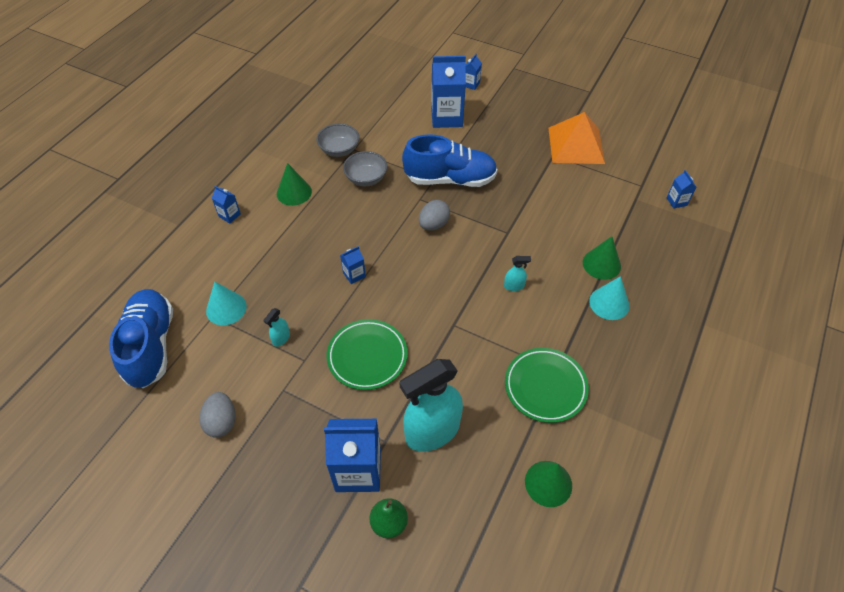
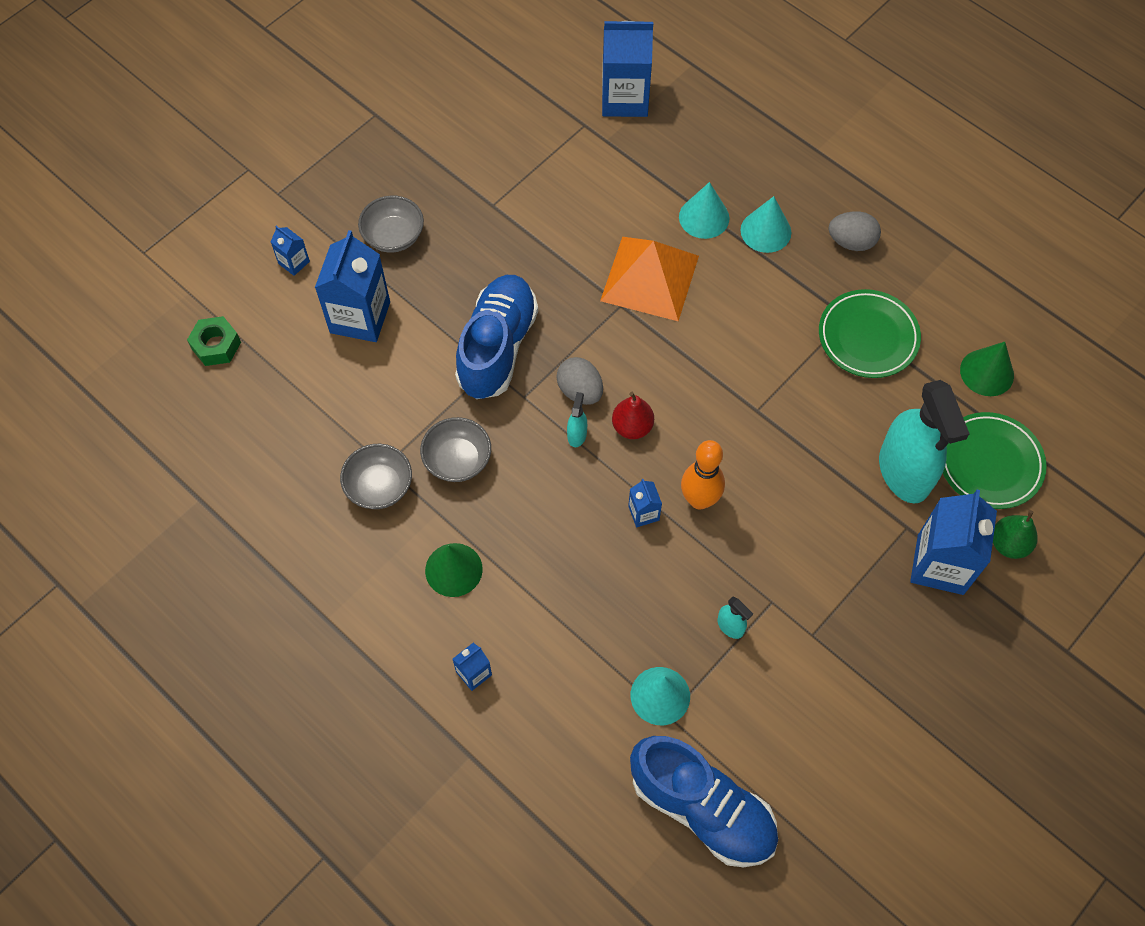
camera: 75 degrees left, 10 degrees up
(151, 346) = (702, 808): blue shoe -> blue shoe turned 150 degrees counterclockwise
(222, 422) = (846, 718): grey egg -> grey egg (851, 242)
(367, 356) = (783, 523): green plate -> green plate (990, 463)
(372, 303) = (699, 500): none -> orange bowling pin
(406, 70) = (216, 345): none -> green nut
(416, 256) = (632, 427): none -> red pear
(508, 118) = (393, 236): none -> grey bowl
(514, 286) = (713, 324): turquoise spray bottle -> turquoise spray bottle (577, 435)
(576, 145) = (482, 171): orange pyramid -> orange pyramid (650, 278)
(601, 264) = (704, 217): green cone -> turquoise cone
(676, 201) = (624, 99): blue carton -> blue carton, size x2.14

